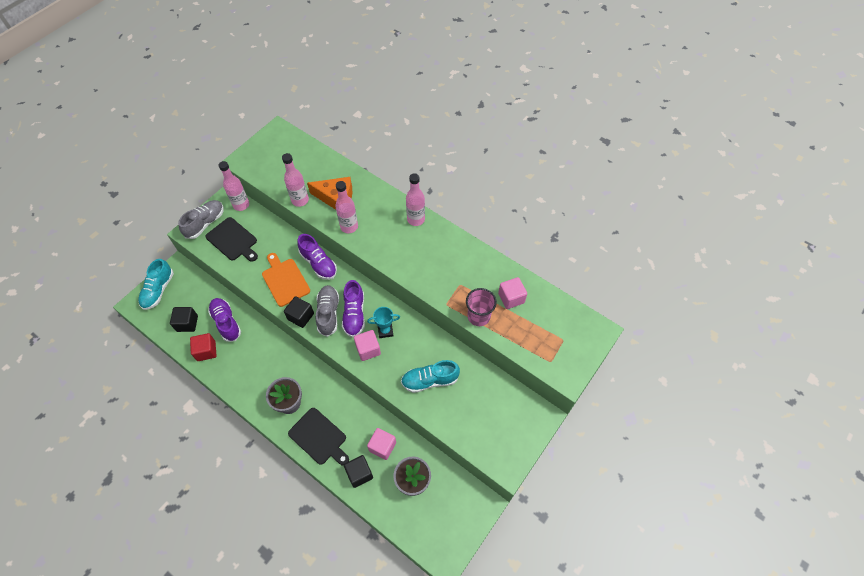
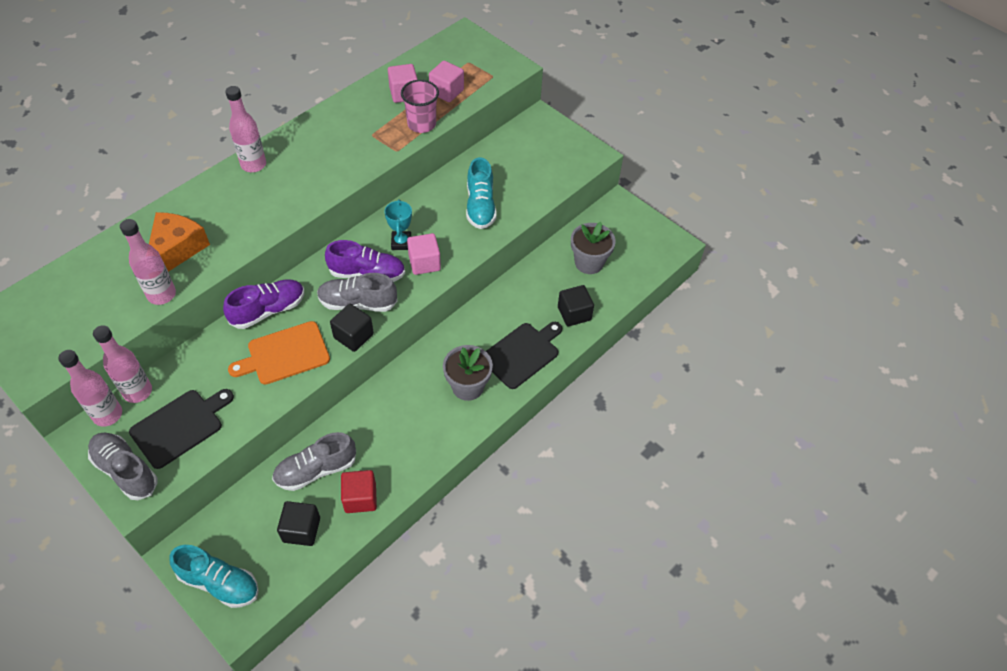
camera: 85 degrees left, 5 degrees down
(226, 322) = (316, 470): purple shoe -> grey shoe
(349, 227) = (237, 237): pink bottle -> pink bottle (138, 391)
(382, 446) = (543, 288): pink cube -> pink cube (446, 91)

